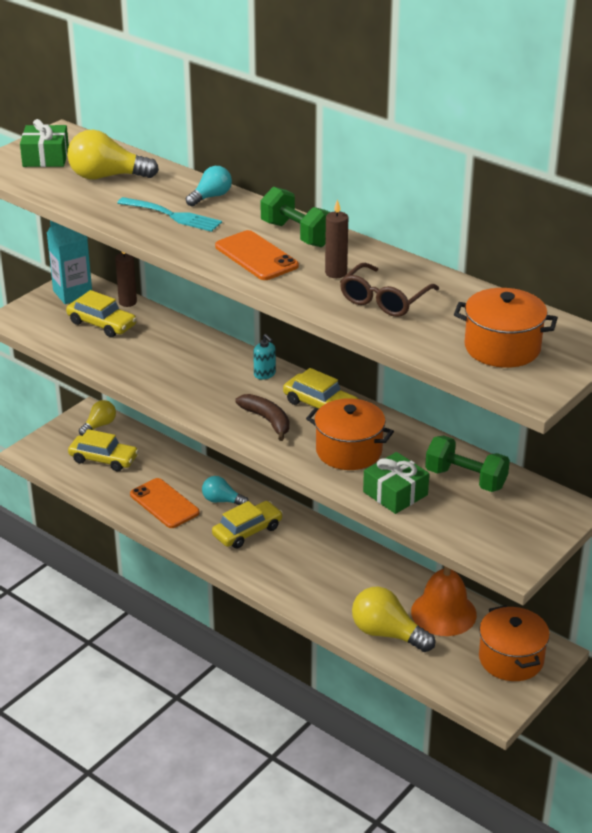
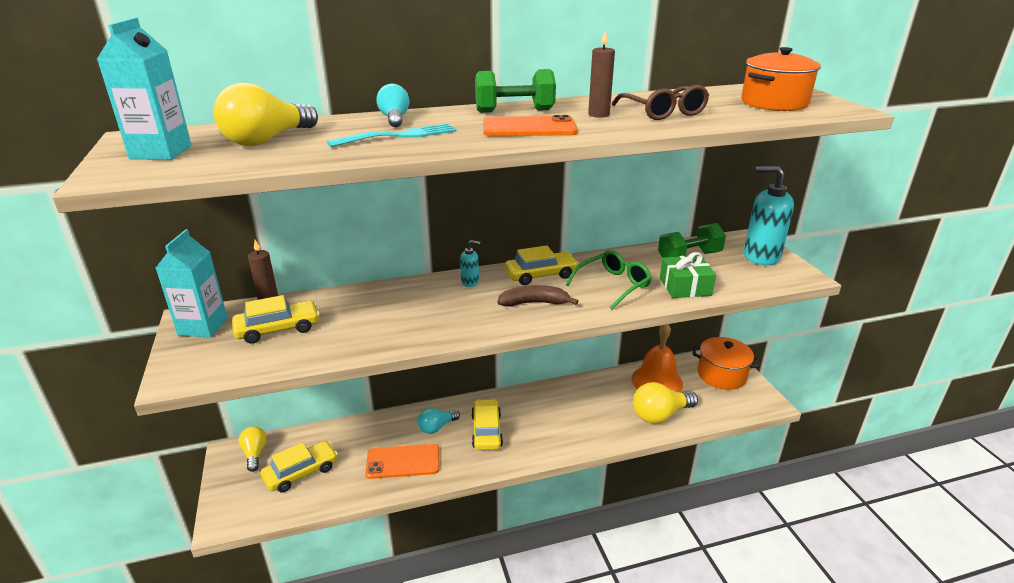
camera: 55 degrees left, 5 degrees down
(46, 157) = (161, 152): green gift -> turquoise carton
(349, 451) = (613, 285): orange pot -> green glasses
(529, 525) = (761, 256): none -> turquoise soap dispenser

